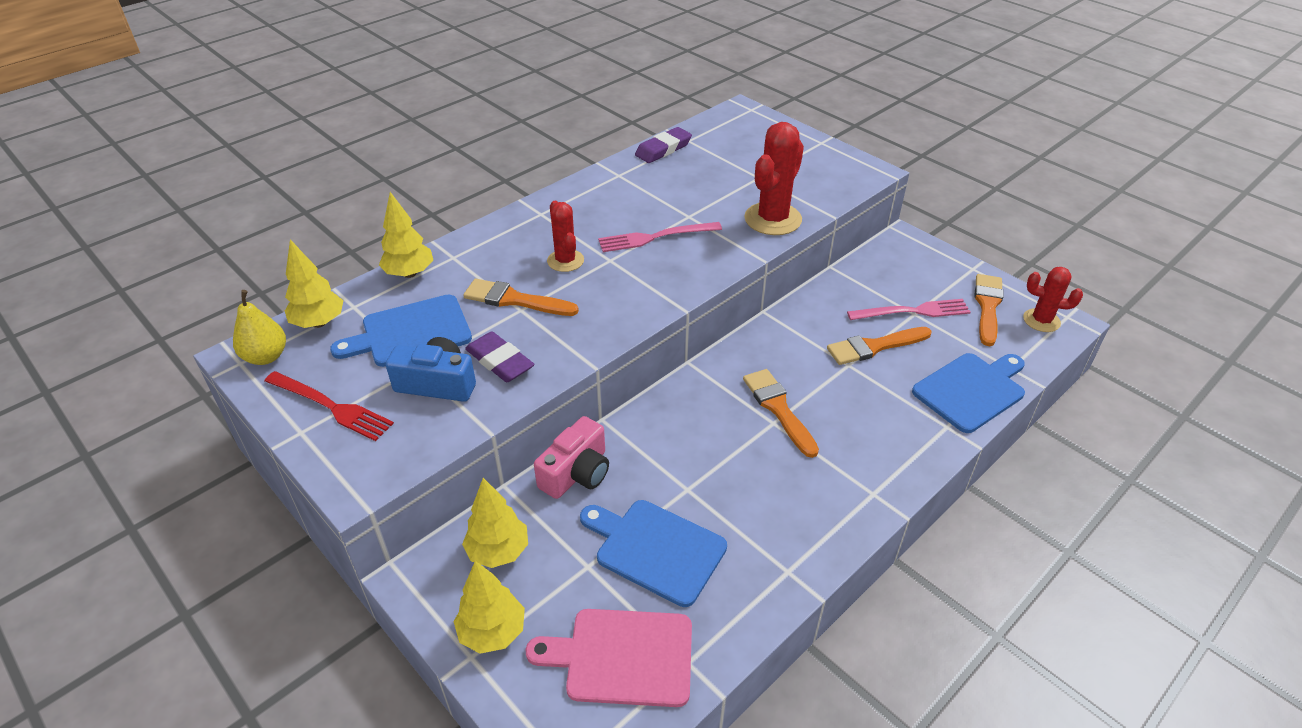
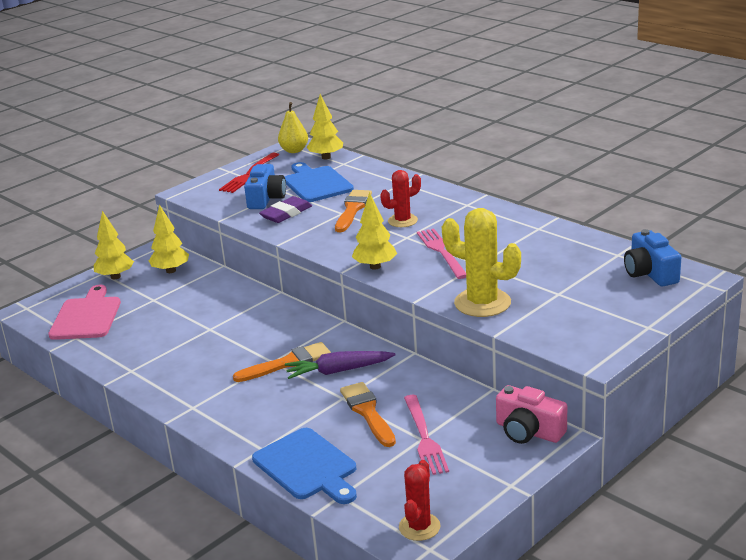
camera: 90 degrees right, 15 degrees down
(409, 273) = (380, 173): yellow tree -> yellow tree (375, 266)
(577, 473) = (230, 288): pink camera -> pink camera (528, 431)
(655, 549) = (161, 321): blue cutting board -> none
(663, 149) = (594, 244): purple eraser -> none
(728, 130) = (650, 273): none -> blue camera
(773, 219) = (482, 303): red cactus -> yellow cactus
(797, 367) = (338, 371): none -> purple carrot
(987, 306) = (440, 489): orange brush -> none

